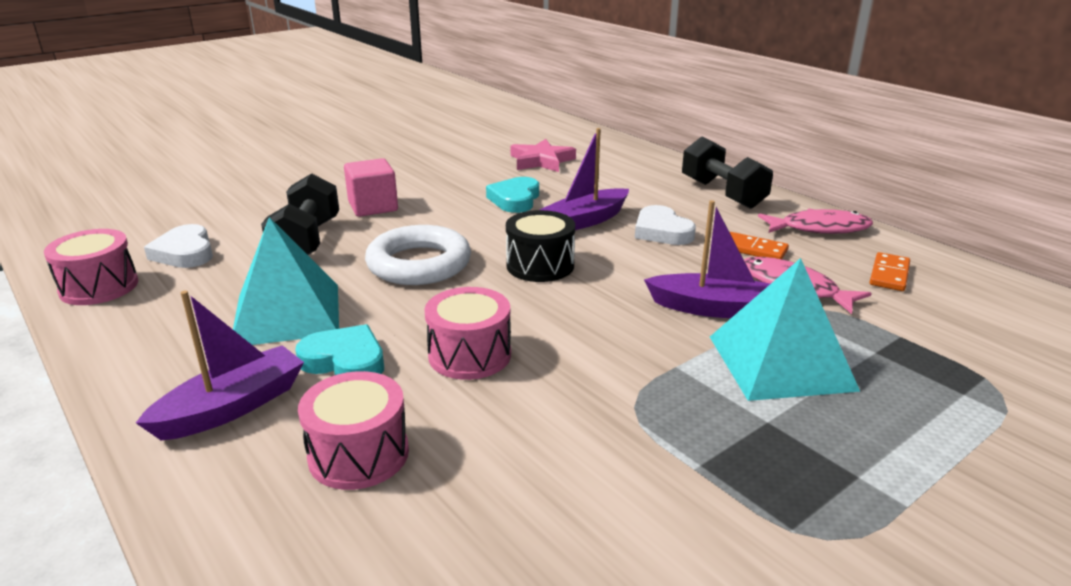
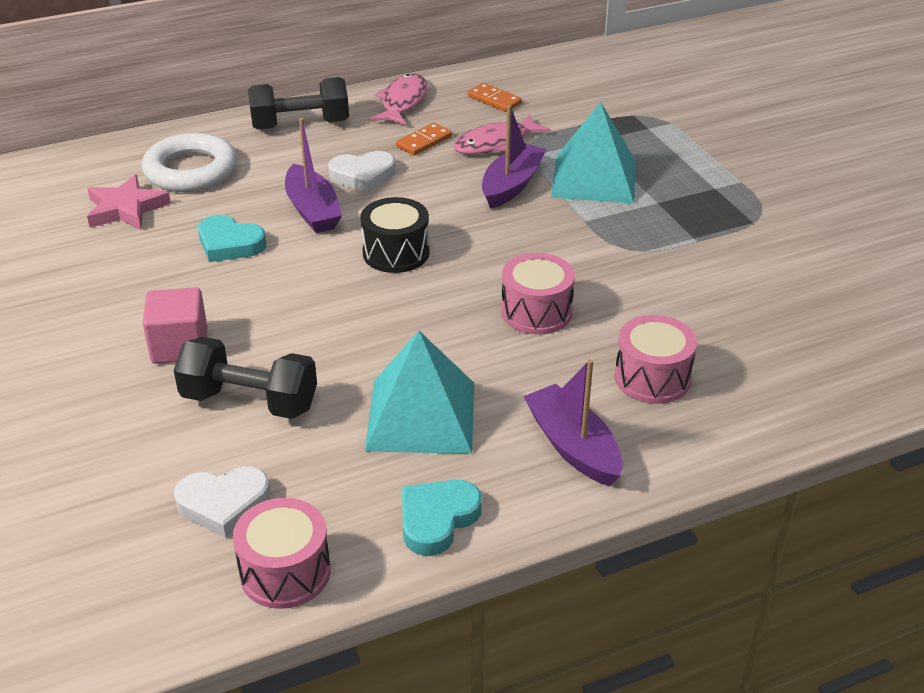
camera: 75 degrees left, 10 degrees up
(345, 361) = (521, 380): turquoise heart -> turquoise heart (437, 519)
(419, 264) = (354, 324): white ring -> white ring (191, 171)

